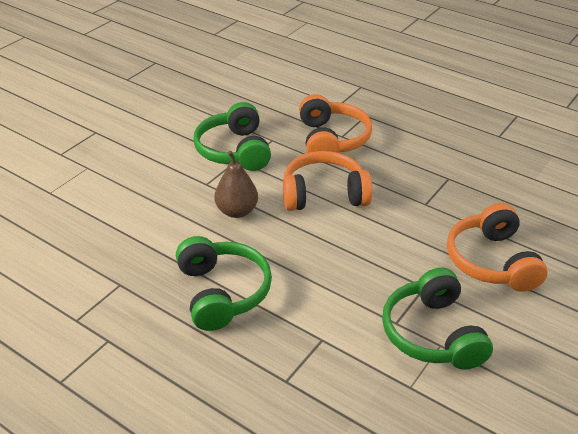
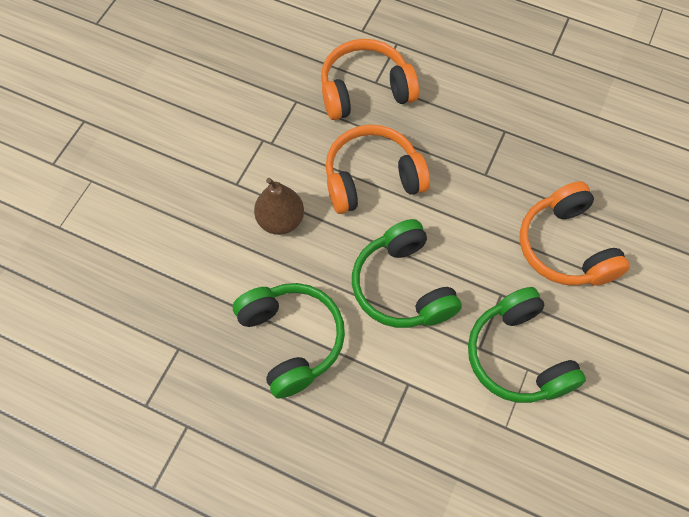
camera: 10 degrees left, 25 degrees up
(234, 150) = (256, 125): green headphones -> green headphones (402, 286)
(332, 140) = (365, 90): orange headphones -> orange headphones turned 90 degrees counterclockwise

